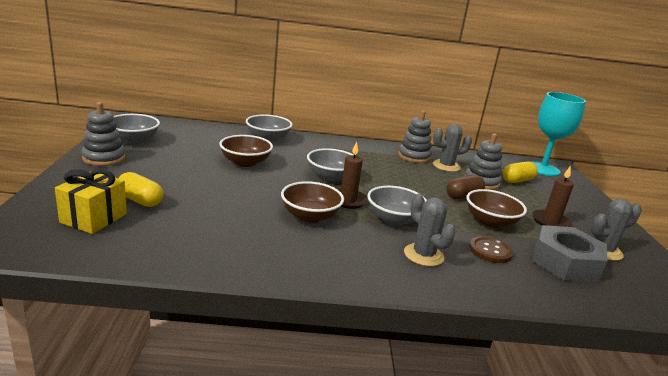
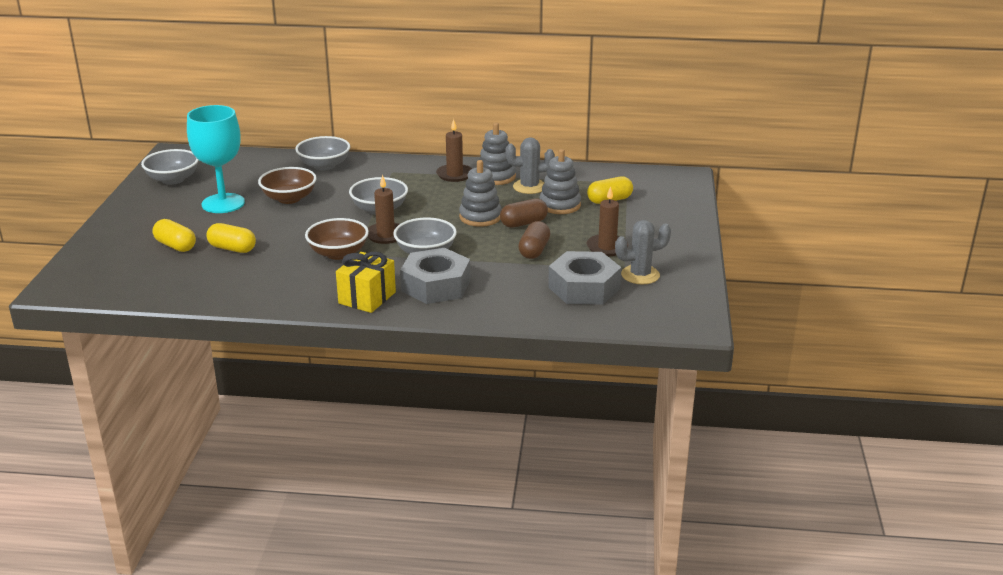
camera: 10 degrees right, 5 degrees up
(94, 218) = (133, 264): yellow gift -> yellow gift (367, 298)
(104, 158) = (142, 203): grey stacking toy -> grey stacking toy (480, 217)
(201, 206) = (232, 248): none -> yellow capsule
(380, 153) = (454, 175): none -> brown candle
(423, 255) = (436, 285): grey cactus -> grey nut
(490, 222) = (534, 250): brown bowl -> brown capsule
(490, 251) = (510, 279): brown button -> none
(542, 169) = (659, 182): turquoise goblet -> turquoise goblet (223, 203)

